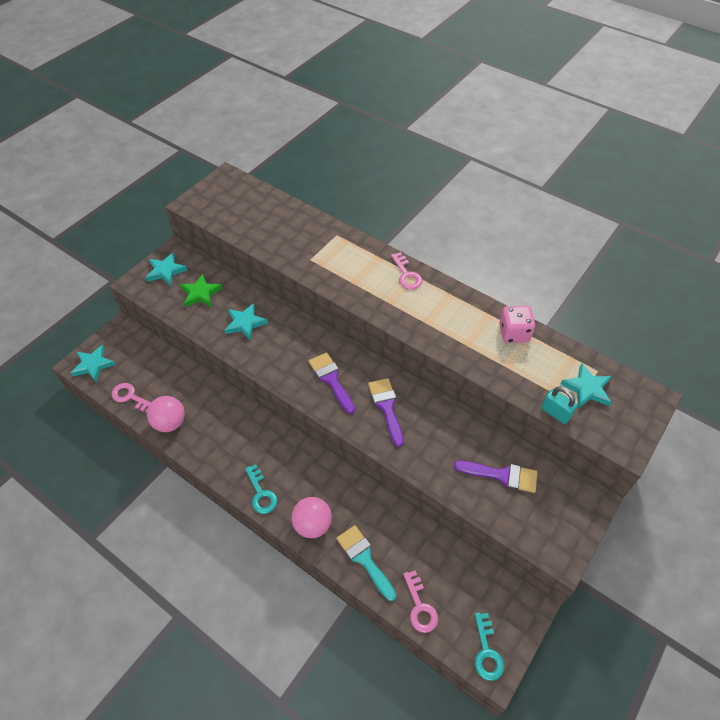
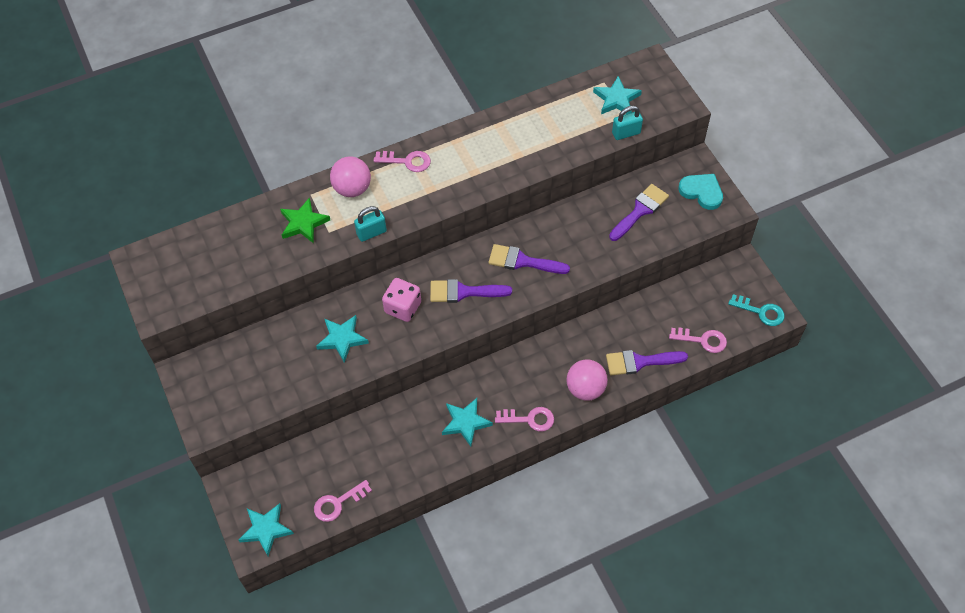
camera: 60 degrees left, 5 degrees up
(166, 271) = (209, 390): turquoise star -> turquoise star (465, 422)
(170, 423) = (397, 474): pink ball -> pink ball (352, 188)
(200, 293) = (269, 366): green star -> green star (303, 223)
(261, 493) = (529, 419): turquoise key -> pink key
(325, 283) = (371, 232): none -> turquoise padlock
(364, 559) = (640, 362): turquoise brush -> purple brush
(514, 333) = (530, 116): pink dice -> pink dice (403, 307)
(562, 521) = (702, 192): none -> turquoise heart

